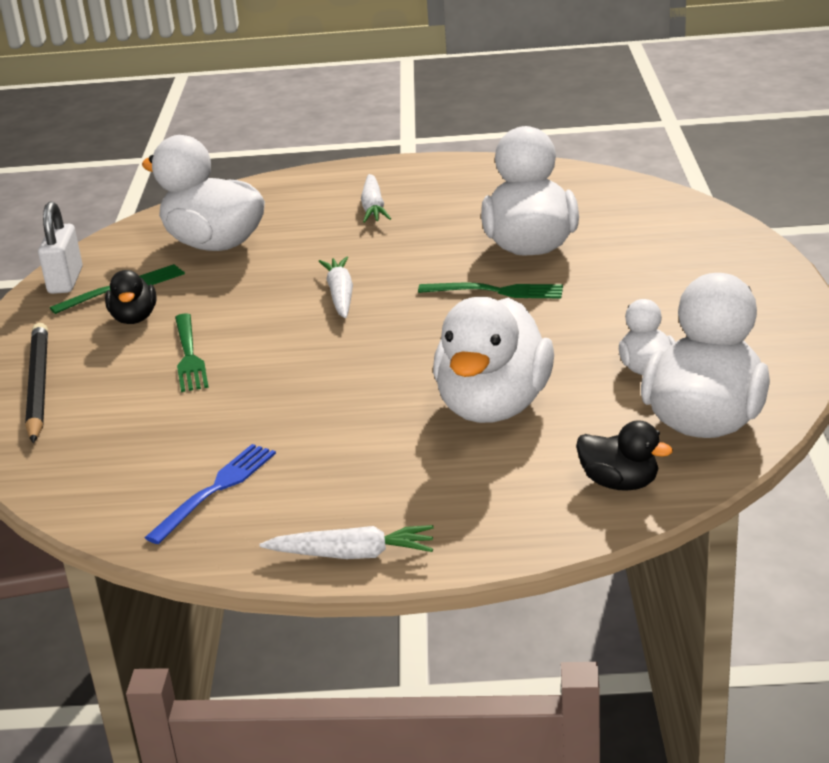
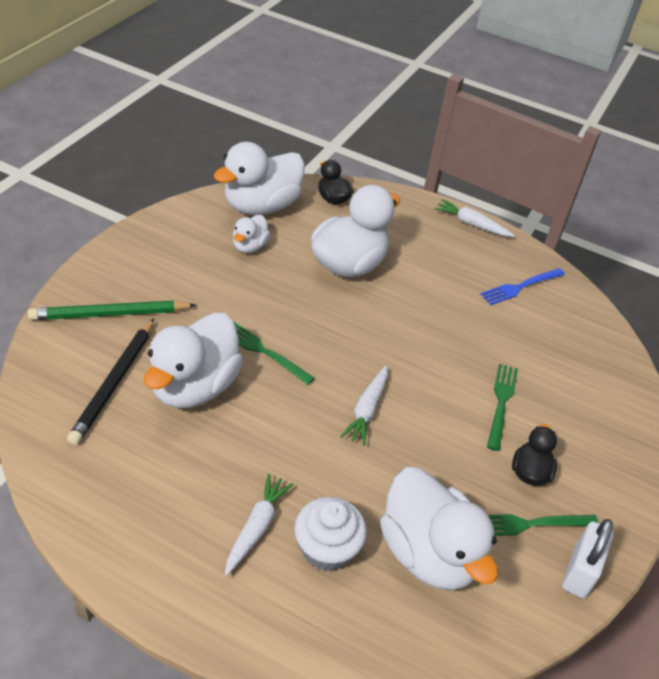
camera: 160 degrees left, 15 degrees up
(38, 386) = (612, 428): black pencil -> black pencil (114, 383)
(305, 218) = (327, 549): none -> white cupcake
(691, 254) = (110, 314): none -> green pencil

